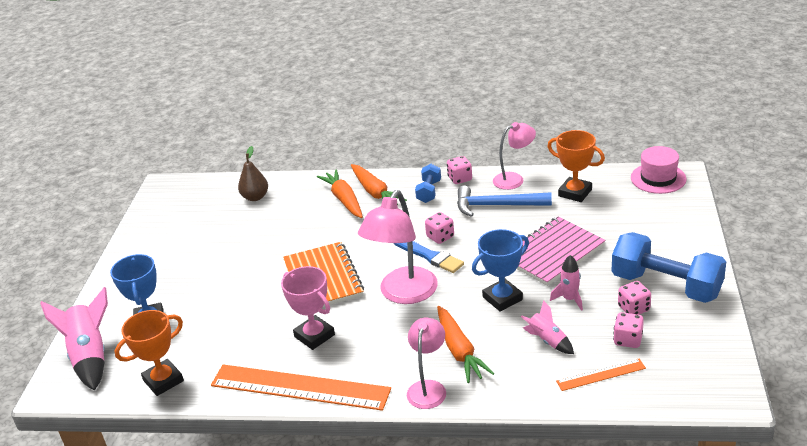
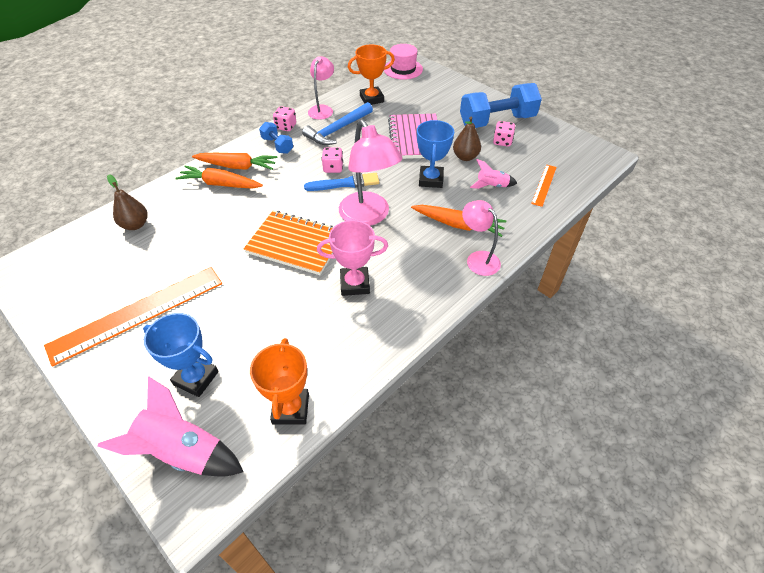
camera: 55 degrees left, 15 degrees up
(299, 387) = (403, 323): orange ruler -> orange ruler (138, 313)
(569, 299) = (465, 157): pink rocket -> brown pear
(628, 340) = (526, 159): pink dice -> none

